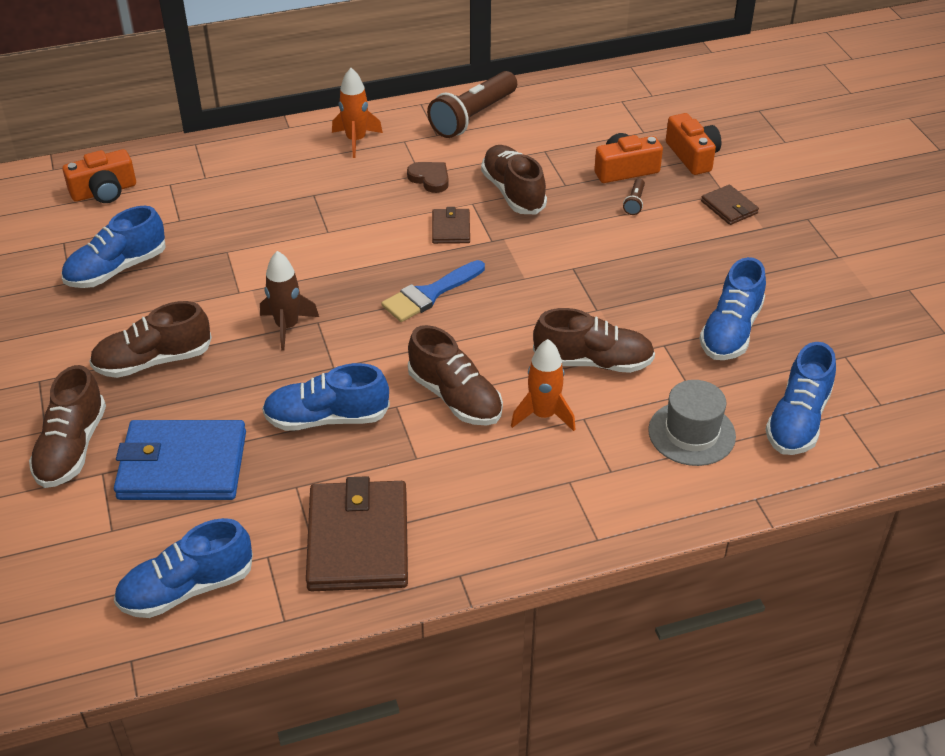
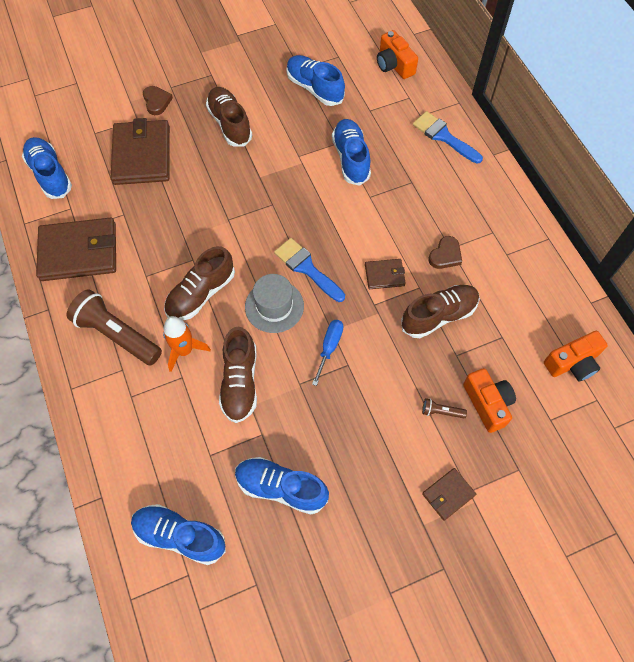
camera: 85 degrees right, 20 degrees up
(72, 448) = (157, 102): brown shoe -> brown heart
(182, 465) = (142, 155): blue wallet -> brown wallet
(247, 162) = (443, 136): none -> blue brush
(287, 326) = (266, 188): brown rocket -> none
(327, 418) = (181, 222): blue shoe -> blue shoe (351, 159)
(356, 140) = (485, 200): orange rocket -> none
(472, 117) = (538, 278): brown flashlight -> brown flashlight (117, 334)
(548, 281) = (329, 347): none -> blue screwdriver
(691, 433) = (166, 453): grey hat -> grey hat (274, 306)
(692, 156) = (522, 464): orange camera -> orange camera (572, 363)

